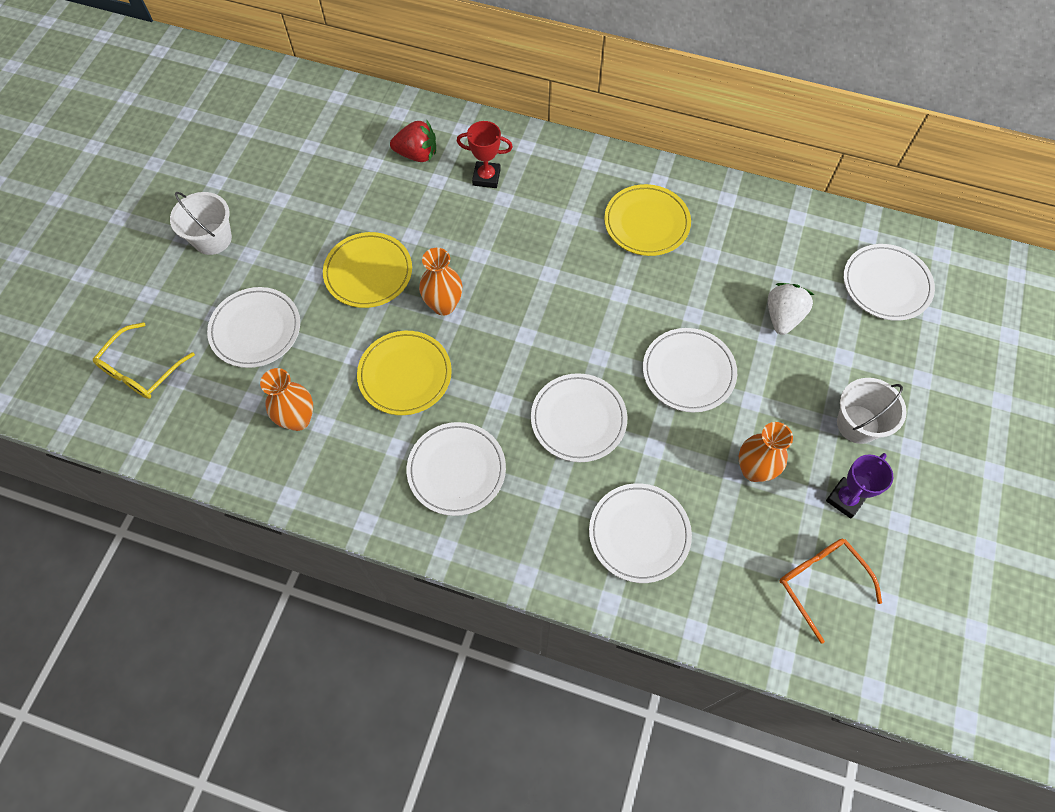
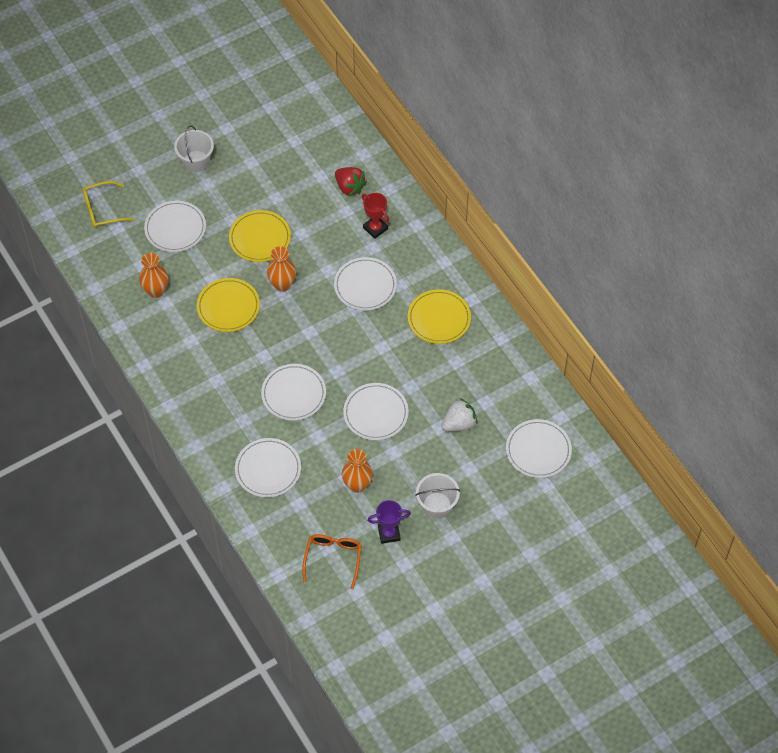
camera: 40 degrees right, 5 degrees down
(456, 470) = (209, 373): white plate -> white plate (365, 286)

